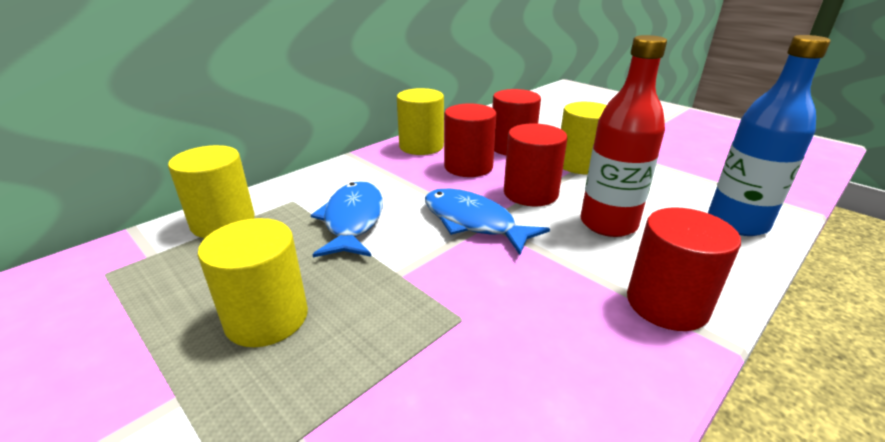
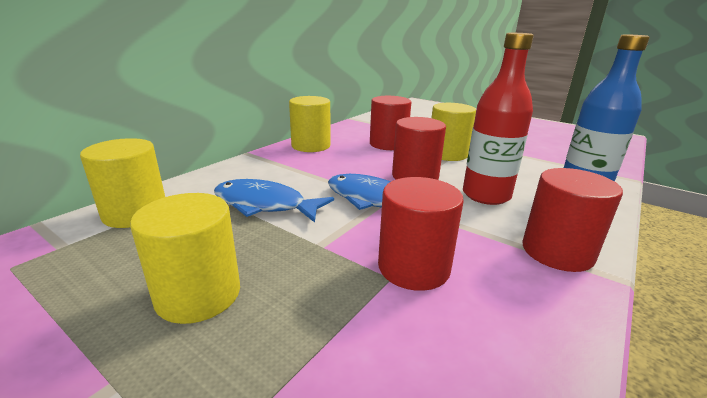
camera: 10 degrees left, 5 degrees down
(353, 220) = (265, 205): blue fish -> blue fish turned 60 degrees counterclockwise
(468, 167) = (356, 159): red cylinder -> red cylinder (413, 267)

